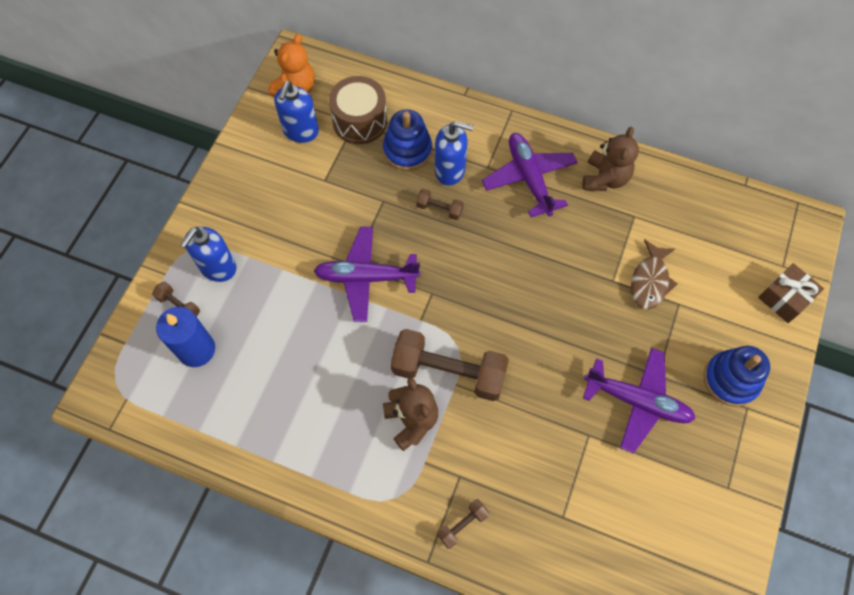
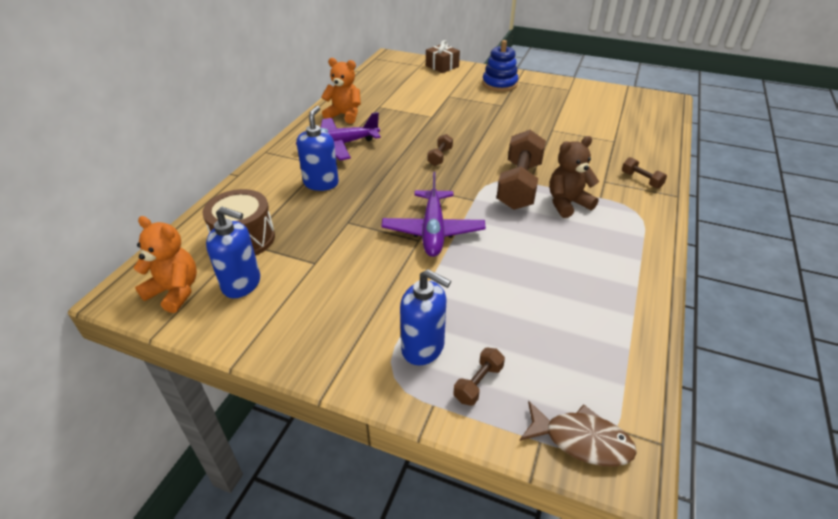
camera: 90 degrees left, 25 degrees down
(196, 350) = (533, 359): blue candle -> none
(407, 150) = (291, 207): blue stacking toy -> none
(439, 209) = (361, 189): brown dumbbell -> brown dumbbell (440, 157)
(605, 178) = (344, 115): brown teddy bear -> orange teddy bear
(637, 401) = (522, 112): purple plane -> none
(650, 281) = (432, 104): brown fish -> brown fish (581, 440)

